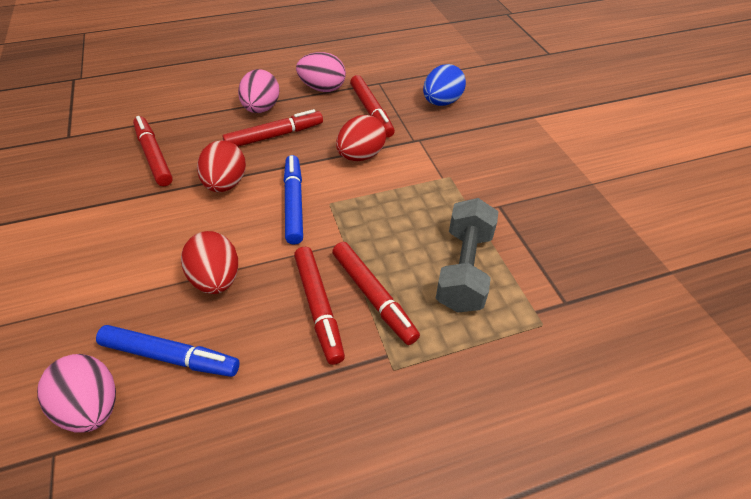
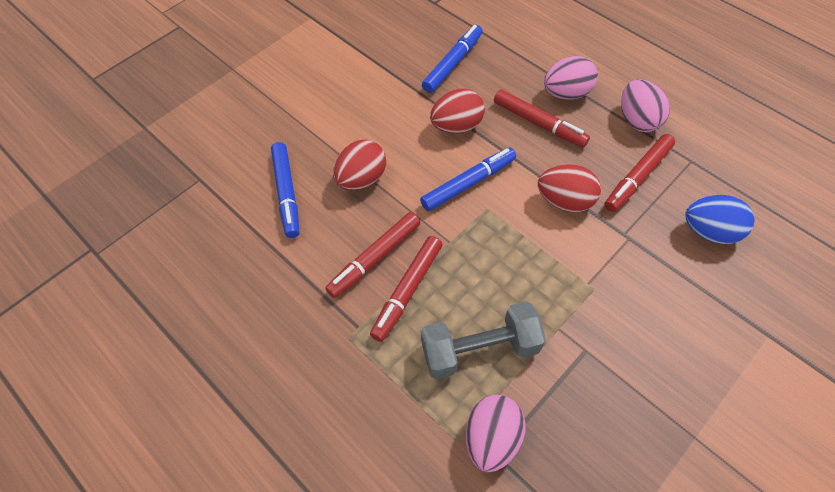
camera: 65 degrees right, 10 degrees up
(92, 406) = (234, 177): pink egg -> pink egg (492, 438)
(154, 156) = (452, 63): red marker -> blue marker

